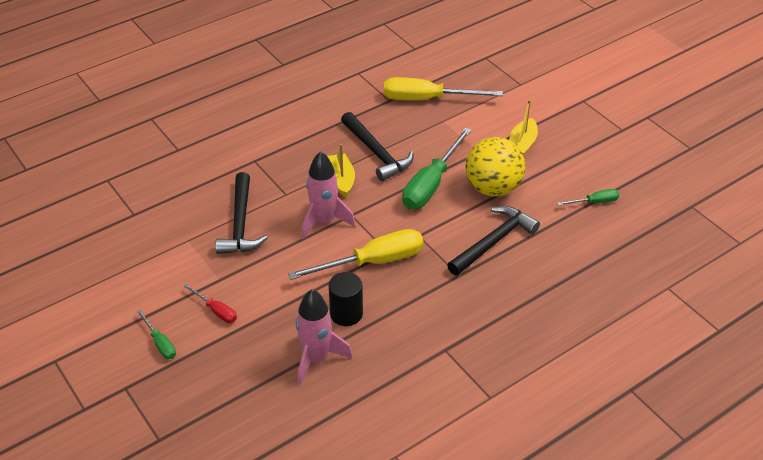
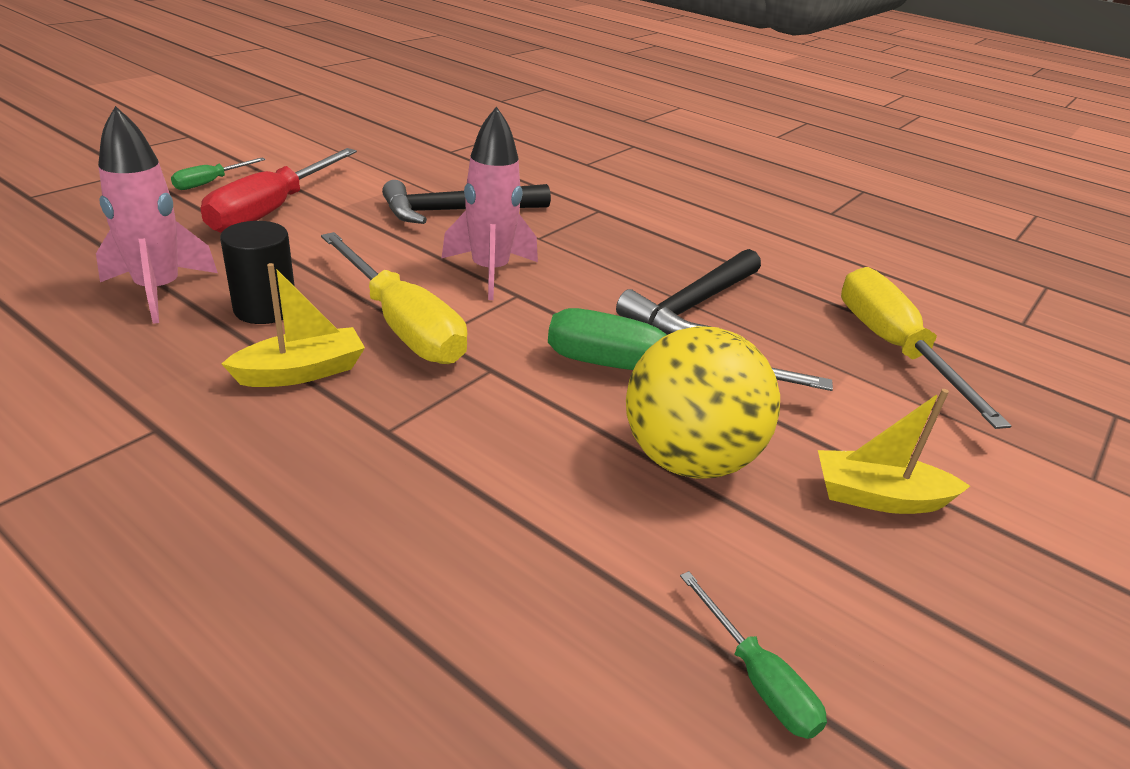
camera: 70 degrees right, 10 degrees down
(216, 311) = (272, 210): red screwdriver -> red screwdriver, size x2.05
(341, 180) = (598, 278): yellow boat -> yellow boat (301, 372)
(494, 242) = (508, 475): black hammer -> none

